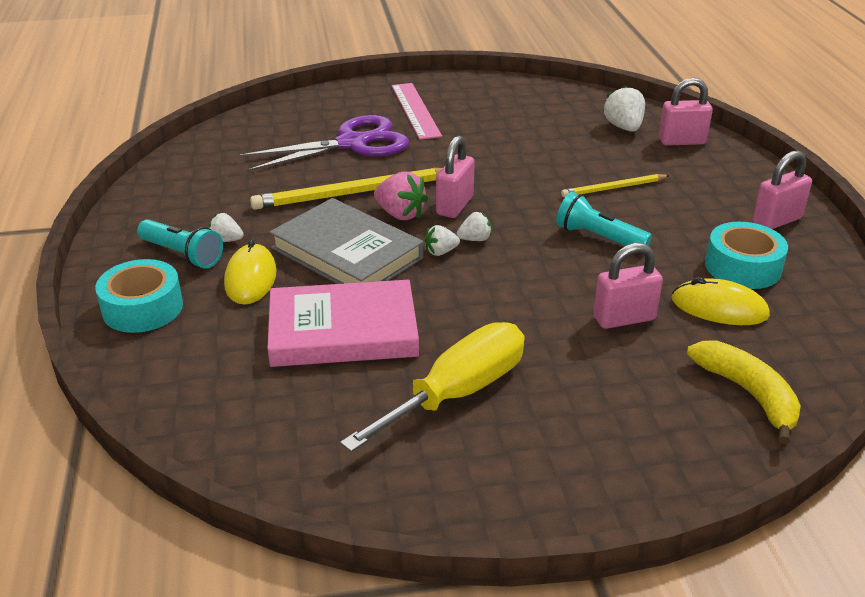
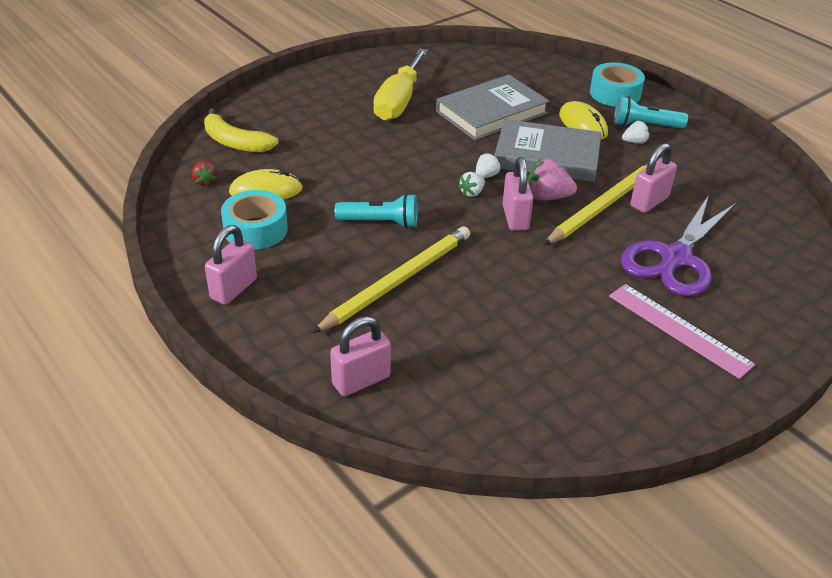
camera: 150 degrees right, 5 degrees up
(343, 330) = (491, 112): pink book -> grey book
(613, 188) = (398, 281): yellow pencil -> yellow pencil, size x1.78
(623, 127) = (438, 383): white strawberry -> none
(624, 318) = (328, 165): pink padlock -> pink padlock (649, 202)
(800, 343) = (205, 181): none -> red strawberry

